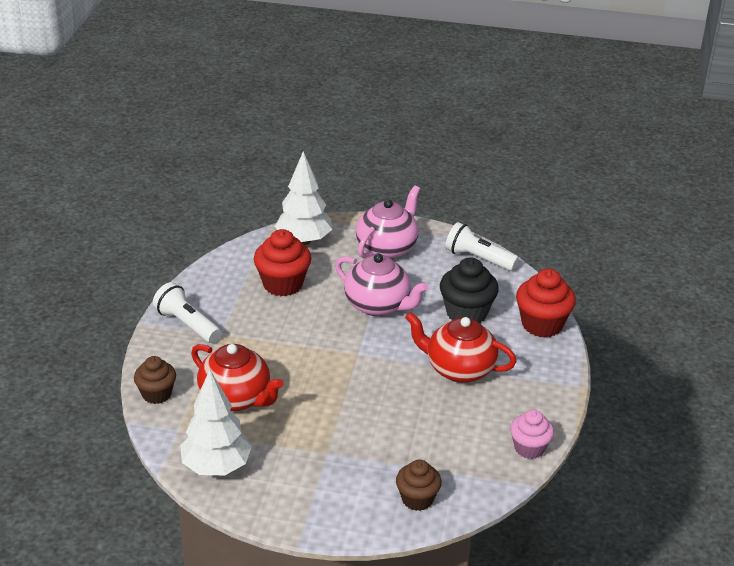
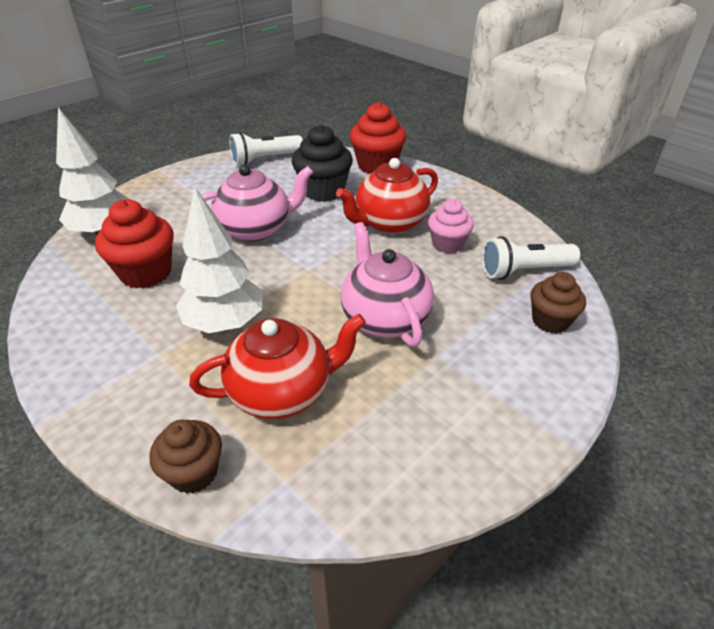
camera: 55 degrees left, 5 degrees up
(187, 324) = (105, 378): white flashlight -> white flashlight (523, 271)
(216, 467) = (389, 470): white tree -> white tree (225, 323)
(387, 248) = (188, 193): pink teapot -> pink teapot (384, 318)
(529, 448) = (521, 230): pink cupcake -> pink cupcake (447, 244)

